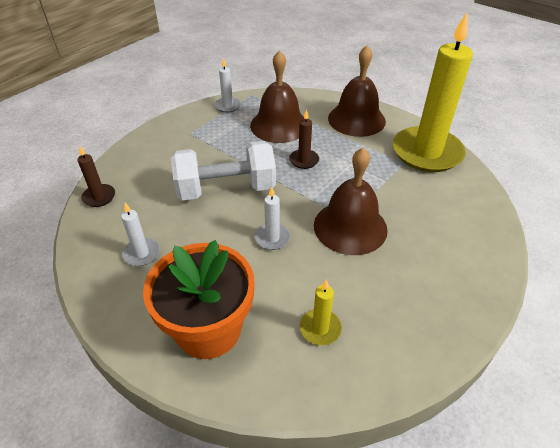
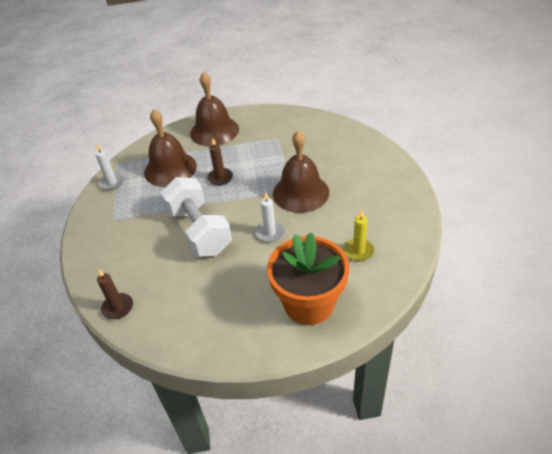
camera: 45 degrees left, 0 degrees up
(141, 253) = (208, 308): white candle -> none
(226, 189) = (199, 231): white dumbbell -> white dumbbell turned 60 degrees counterclockwise
(427, 152) = (281, 122): yellow candle -> none

